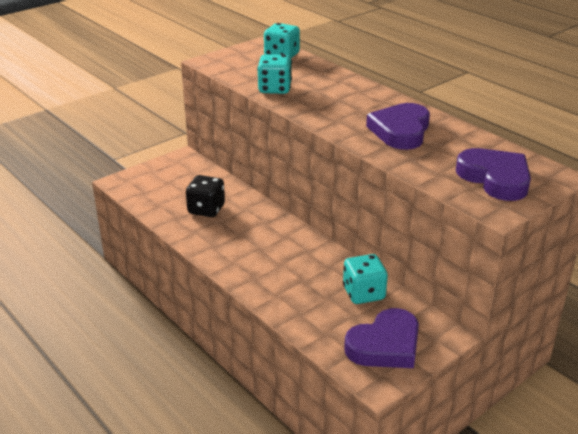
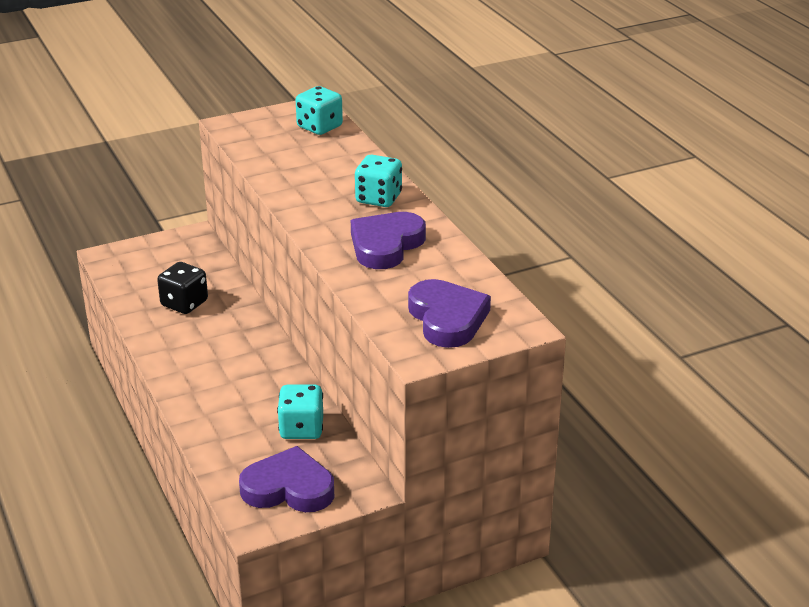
camera: 15 degrees right, 0 degrees up
(275, 89) = (280, 171): turquoise dice -> turquoise dice (378, 198)
(385, 345) = (288, 488): purple heart -> purple heart turned 150 degrees counterclockwise

